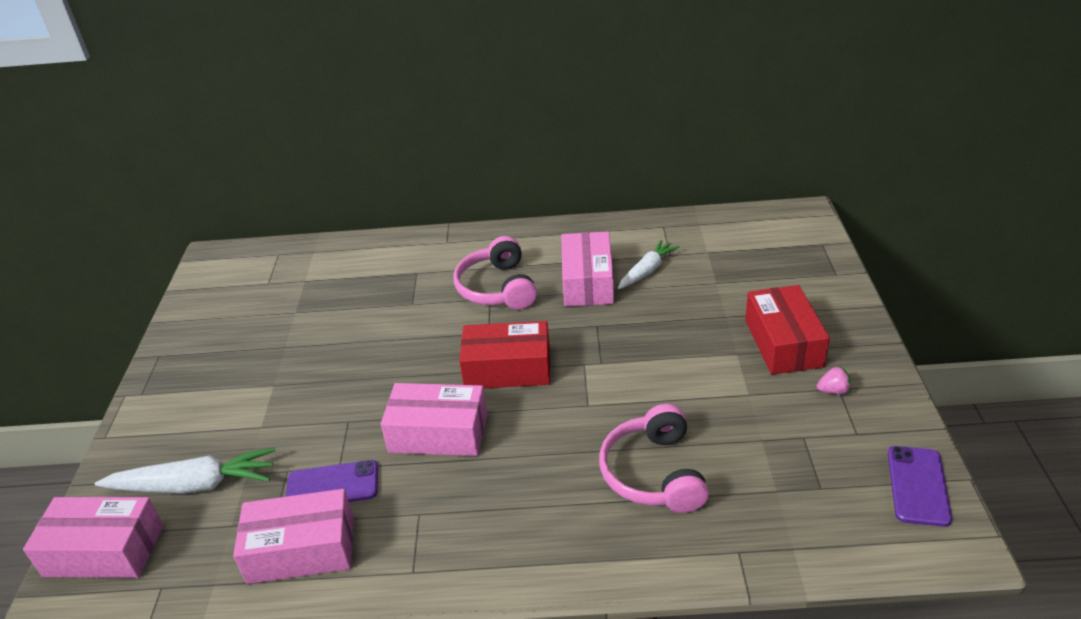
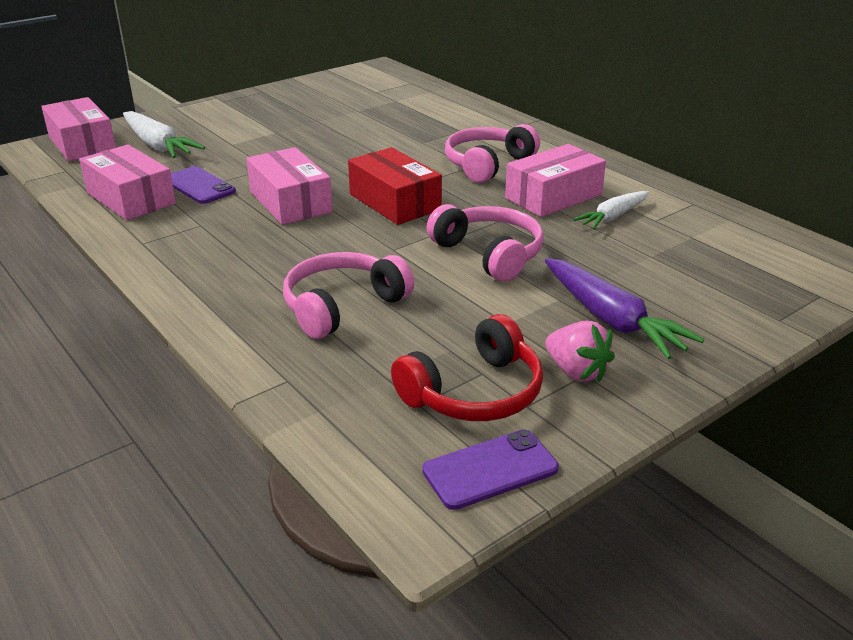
camera: 50 degrees right, 5 degrees down
(644, 356) = (489, 254): none -> pink headphones
(647, 271) = (612, 217): white carrot -> white carrot turned 135 degrees clockwise
(783, 343) = (611, 320): red box -> purple carrot
(825, 452) = (474, 392): none -> red headphones
(833, 391) = (576, 371): pink strawberry -> pink strawberry, size x1.68

